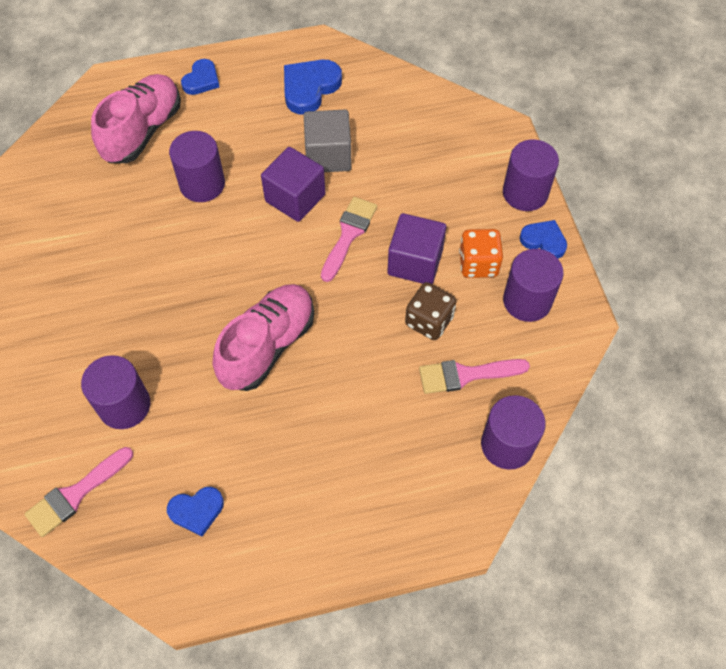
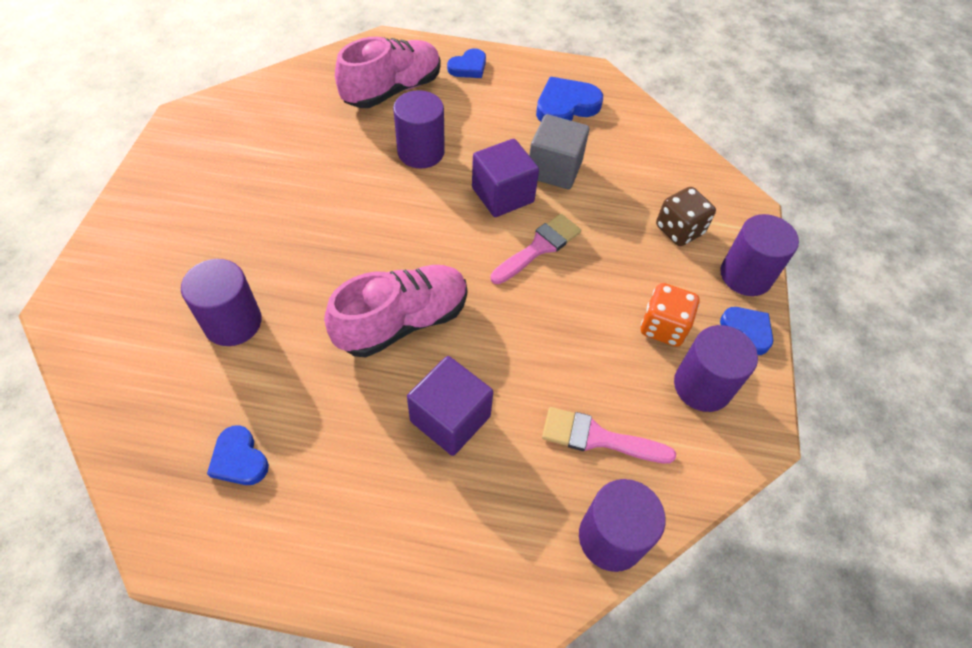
camera: 20 degrees right, 5 degrees down
(75, 494) = (135, 389): pink brush -> none
(197, 511) = (239, 459): blue heart -> blue heart turned 45 degrees clockwise
(415, 262) = (595, 299): purple cube -> purple cube (450, 418)
(429, 321) = (582, 364): brown dice -> brown dice (679, 230)

